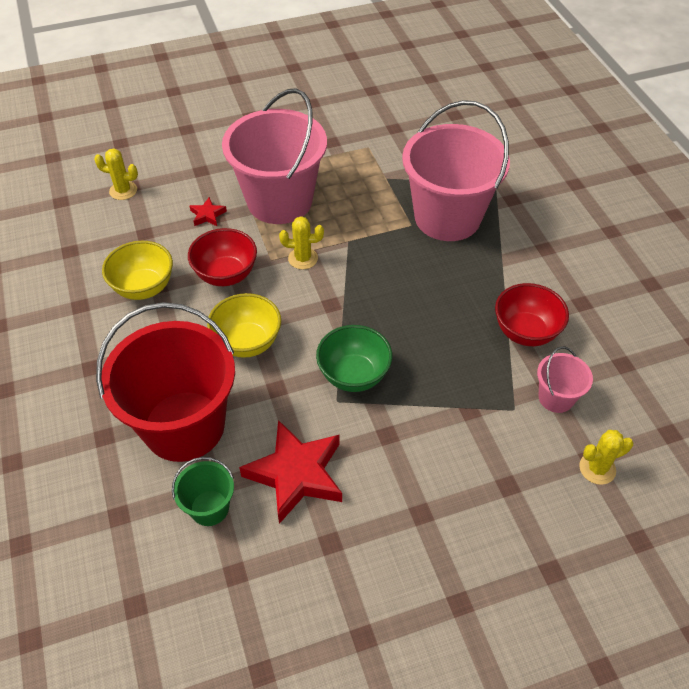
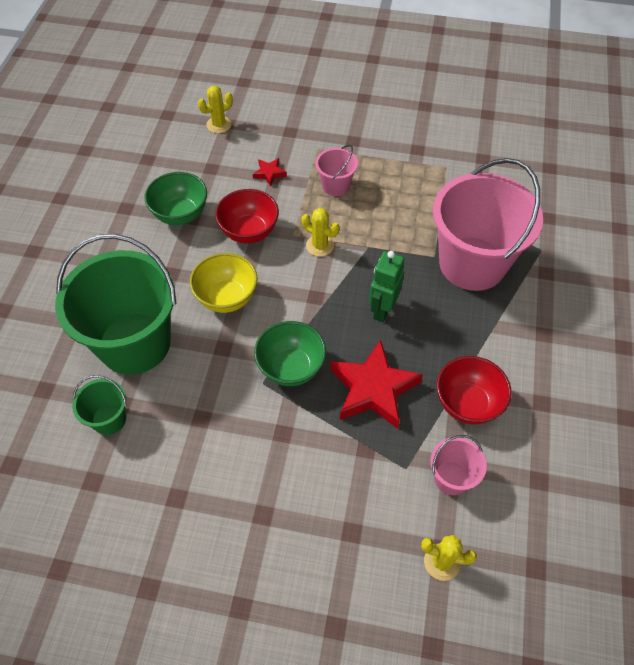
camera: 30 degrees right, 5 degrees up
(123, 191) = (219, 124): yellow cactus -> yellow cactus turned 75 degrees counterclockwise
(144, 288) = (180, 214): yellow bowl -> green bowl
(184, 426) = (134, 343): red bucket -> green bucket
(279, 201) = (335, 185): pink bucket -> pink bucket, size x0.45
(296, 474) = (189, 427): red star -> red star (373, 389)
(399, 288) = (382, 310): none -> green robot

